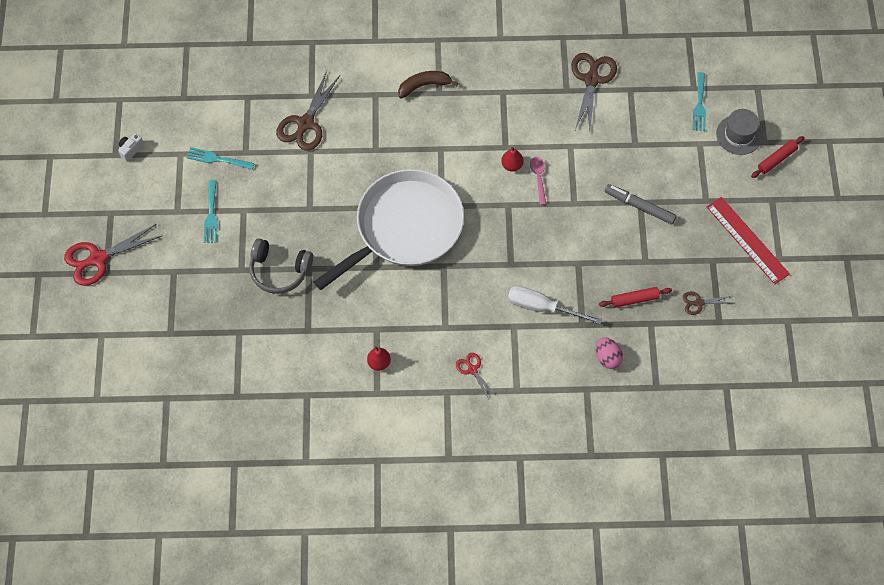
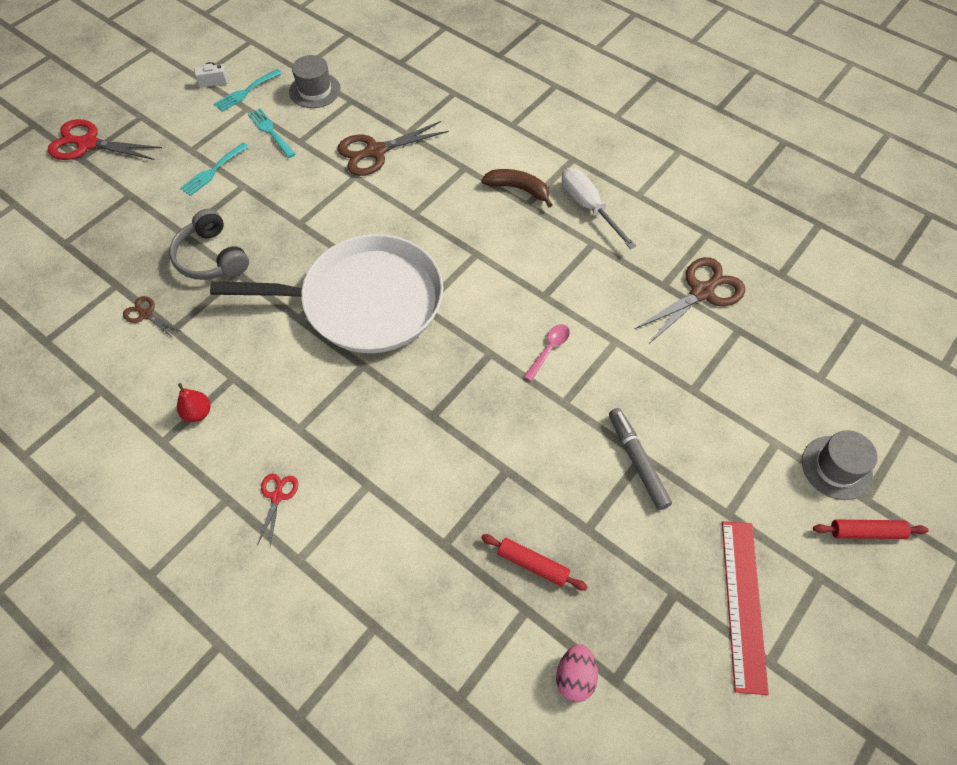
camera: 40 degrees right, 5 degrees down
(213, 106) = (315, 90): none -> grey hat
(512, 165) = (533, 317): red pear -> none
(542, 307) = (419, 488): white screwdriver -> white screwdriver (588, 207)
(607, 358) = (434, 609): pink egg -> pink egg (575, 677)
(698, 303) = (610, 633): brown scissors -> brown scissors (146, 314)
(699, 105) = (812, 400): turquoise fork -> turquoise fork (246, 92)

